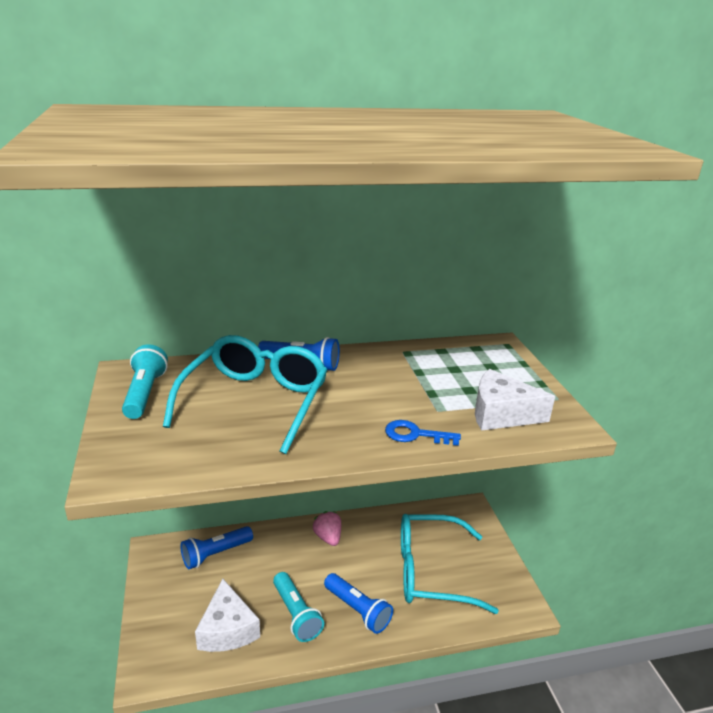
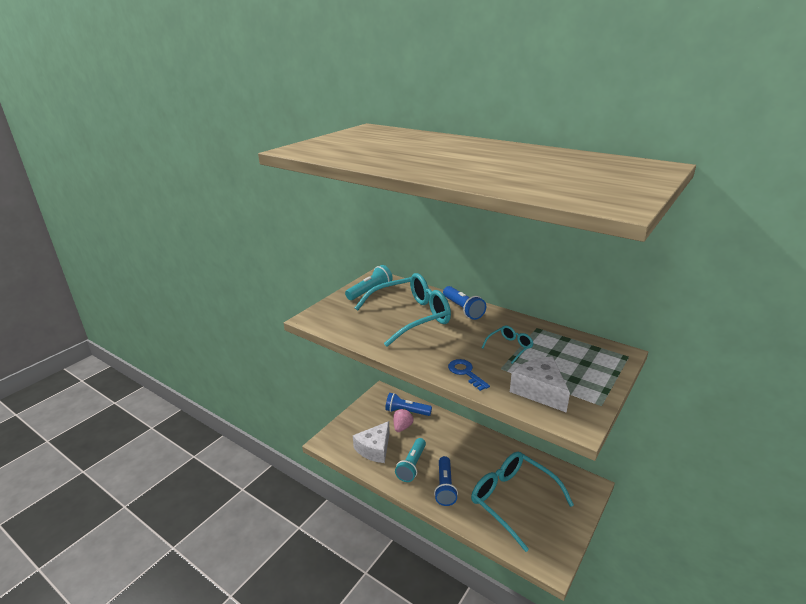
camera: 50 degrees right, 0 degrees up
(328, 537) = (472, 441): pink strawberry -> pink strawberry (402, 427)
(411, 384) = (510, 347): none -> turquoise glasses

